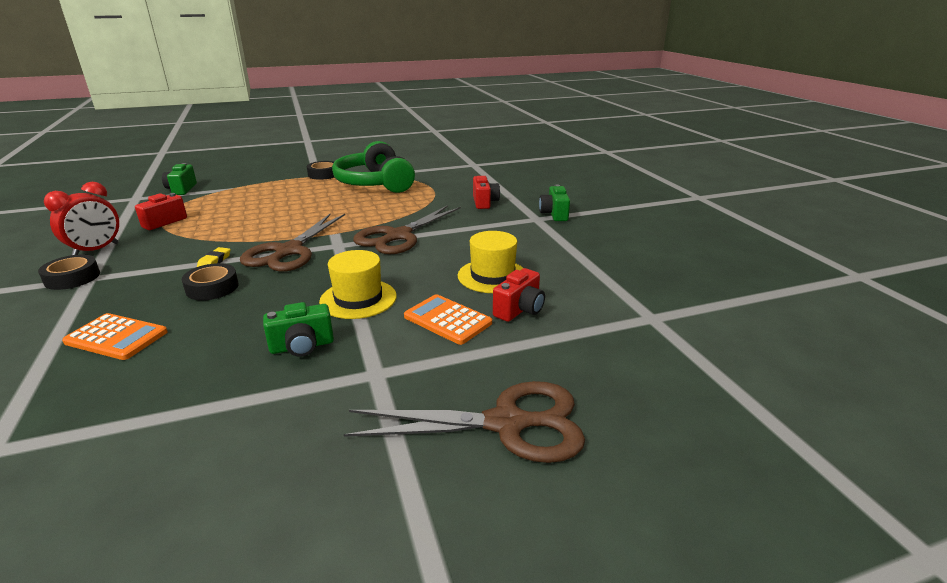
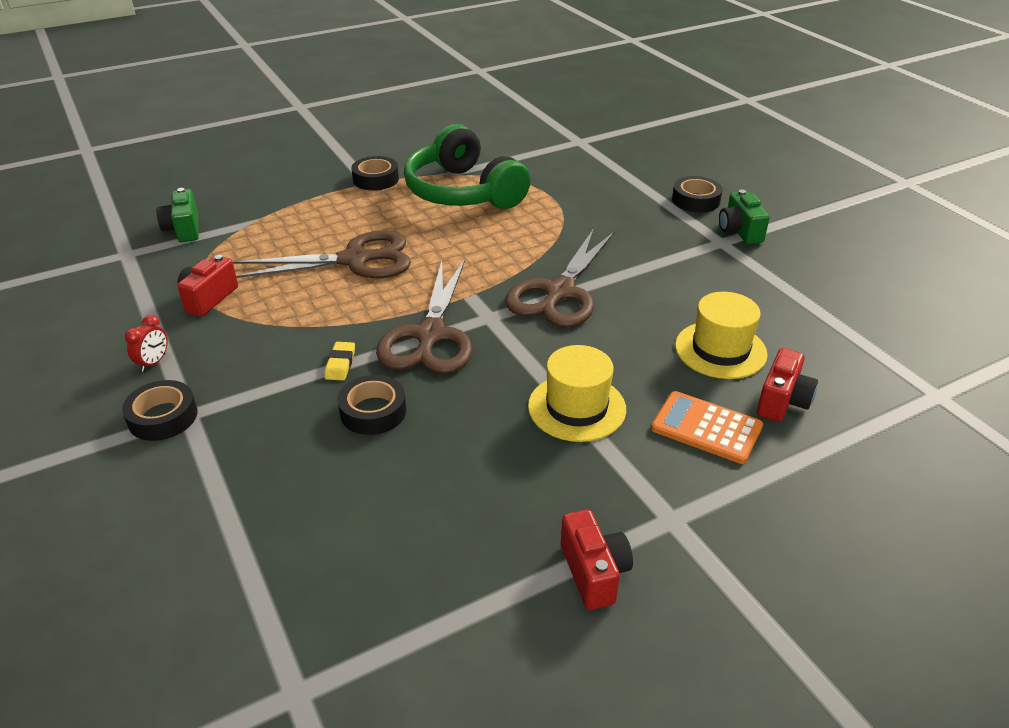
camera: 10 degrees left, 10 degrees up
(96, 250) = (153, 363): red clock -> red clock, size x0.52
(116, 337) = (310, 509): orange calculator -> none
(302, 346) = (557, 491): green camera -> none
(484, 202) = (637, 217): red camera -> red camera (594, 572)
(506, 424) = (854, 567): brown scissors -> brown scissors (355, 260)
(533, 197) = (696, 200): none -> black tape

